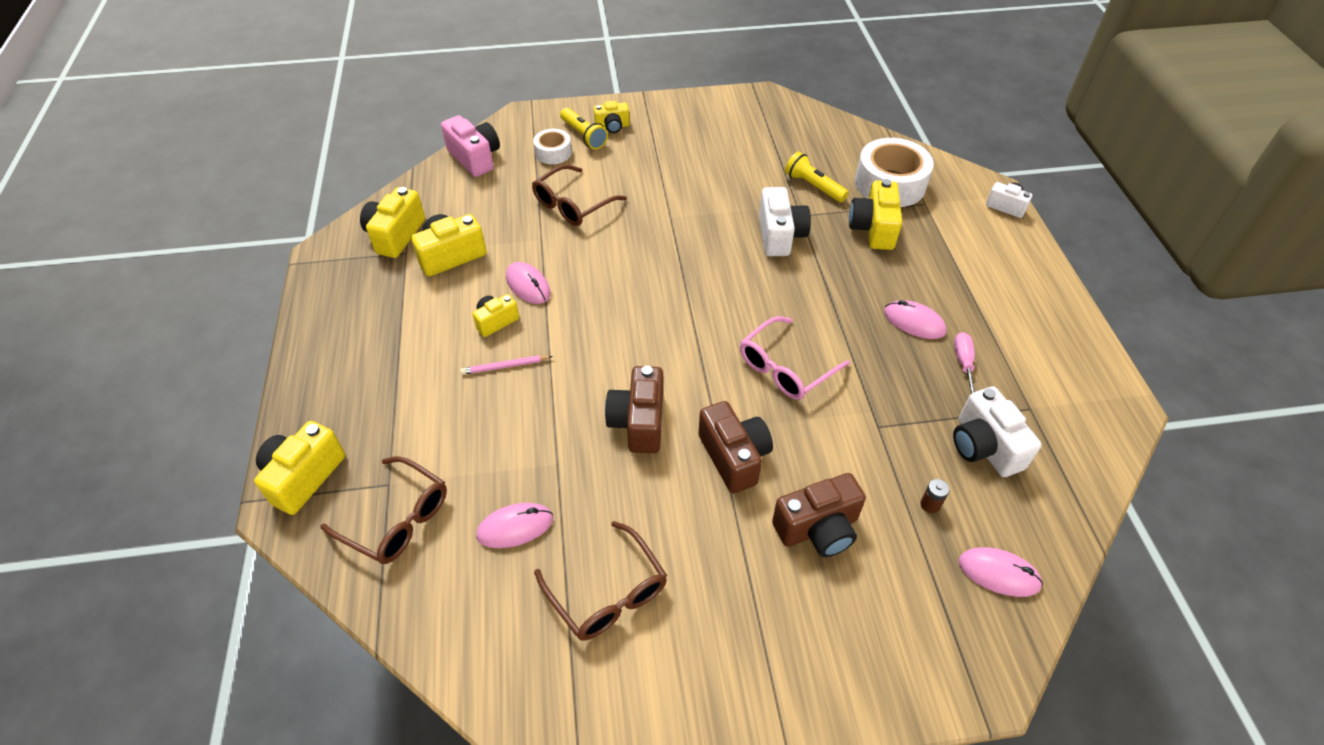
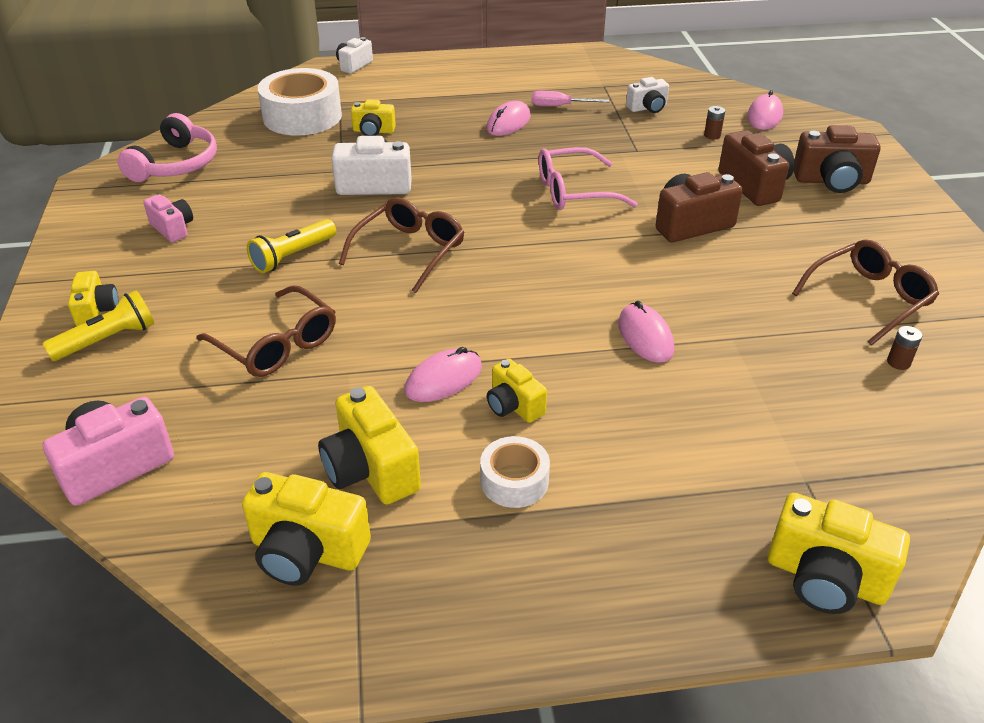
camera: 90 degrees left, 10 degrees down
(397, 519) = (852, 465): brown glasses -> brown glasses (410, 251)
(505, 366) = (594, 390): pink pencil -> none
(510, 591) = (898, 362): none -> brown battery
(515, 527) = (823, 364): pink mouse -> pink mouse (645, 336)
(553, 152) = (138, 371): white tape -> white tape (514, 481)
(638, 422) = (661, 282): brown camera -> brown camera (831, 181)
(706, 141) = (173, 228): none -> pink camera
(785, 368) = (573, 191): pink glasses -> pink glasses turned 120 degrees clockwise
(795, 129) = (176, 164): none -> pink headphones
(813, 186) = (293, 159): yellow flashlight -> yellow flashlight (292, 256)
(873, 229) = (373, 131): yellow camera -> yellow camera, size x0.61
(984, 447) = (647, 108): white camera -> white camera, size x0.61

